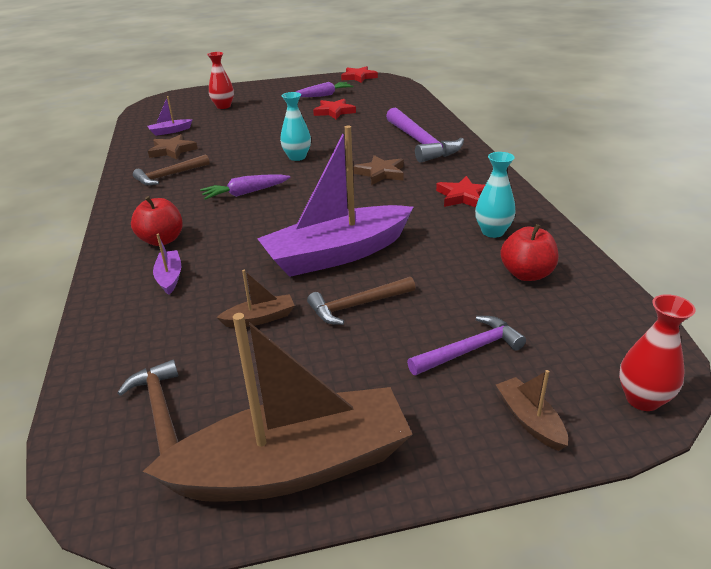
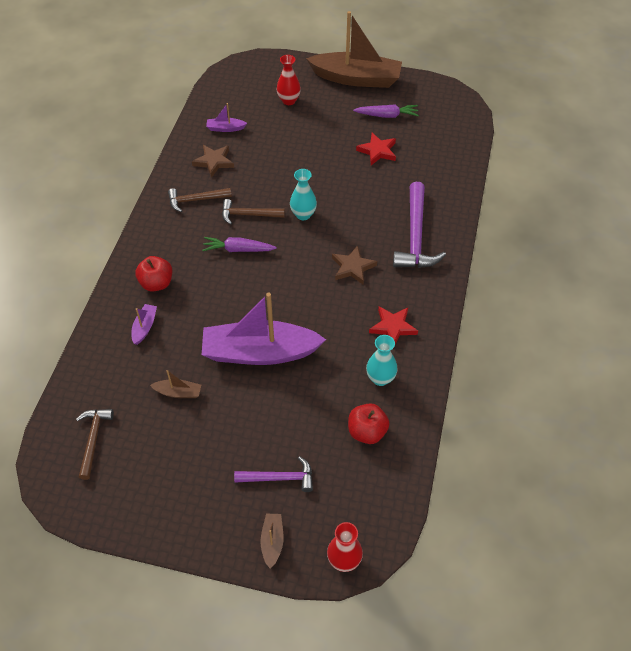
camera: 25 degrees right, 20 degrees up
(294, 467) = (139, 509): brown boat -> brown boat (356, 78)
(357, 305) = (240, 409): brown hammer -> brown hammer (248, 215)
(358, 77) = (442, 91): red star -> none

